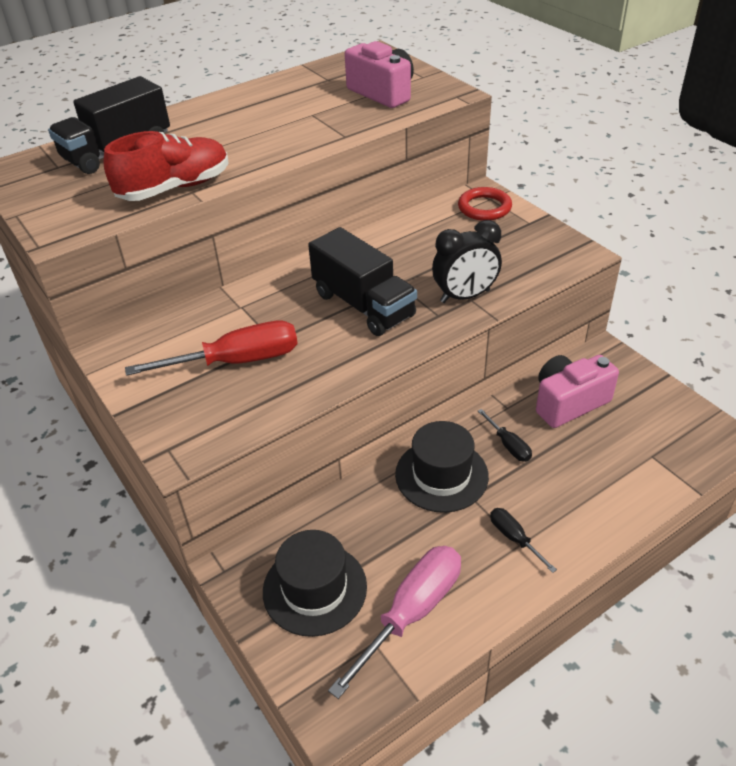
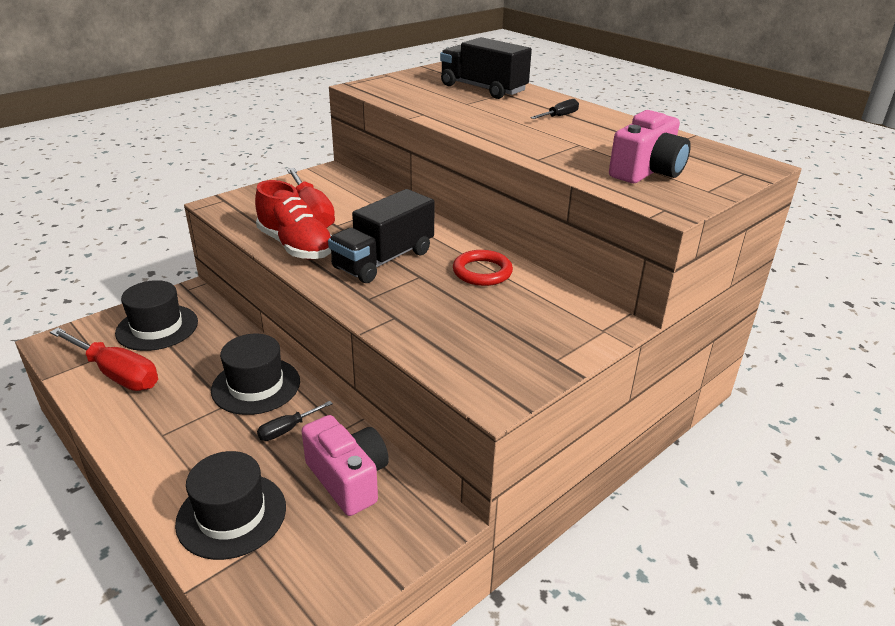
camera: 80 degrees right, 10 degrees down
(175, 188) = (427, 109): red shoe -> red shoe (296, 246)
(411, 612) = (116, 374): pink screwdriver -> red screwdriver
(465, 296) = (399, 313): black clock -> none
(484, 208) = (579, 326): red ring -> red ring (482, 272)
(514, 538) = (170, 431): black screwdriver -> black screwdriver (559, 116)
(619, 474) = (231, 515): none -> black hat

